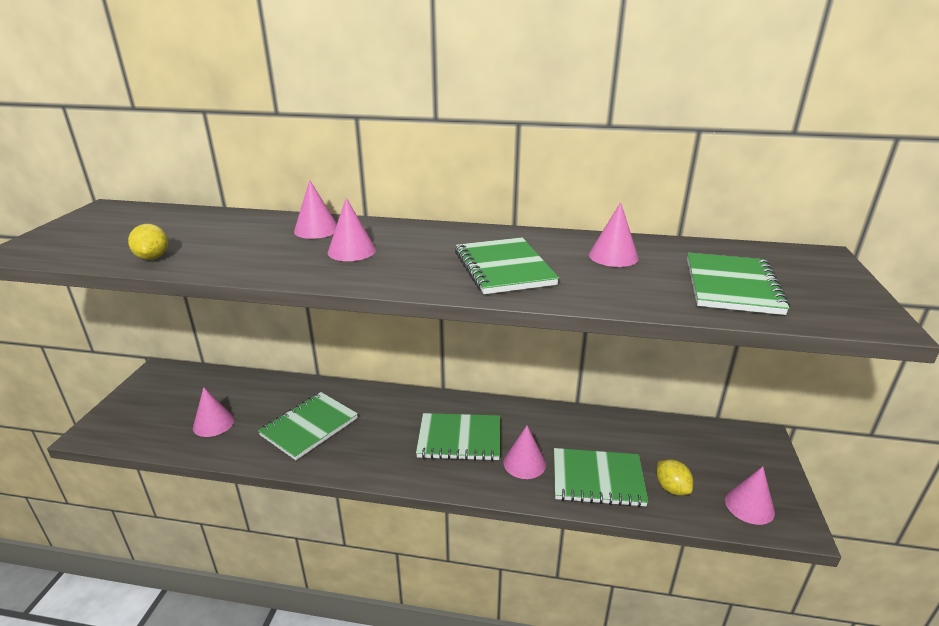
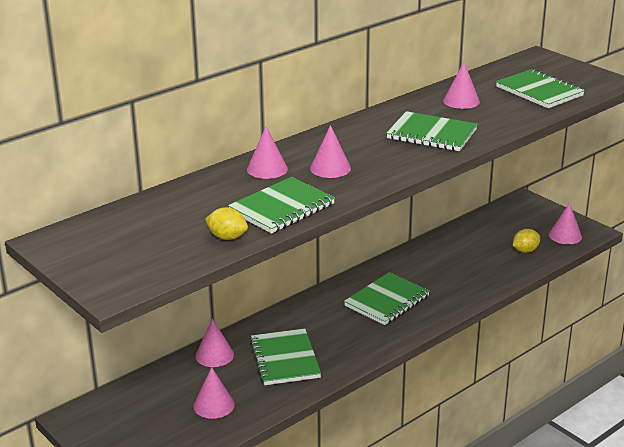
camera: 50 degrees left, 0 degrees up
(524, 463) = (442, 287): pink cone -> pink cone (214, 355)
(597, 479) = (489, 270): green notebook -> green notebook (282, 208)
(671, 488) = (525, 250): yellow lemon -> yellow lemon turned 45 degrees counterclockwise

